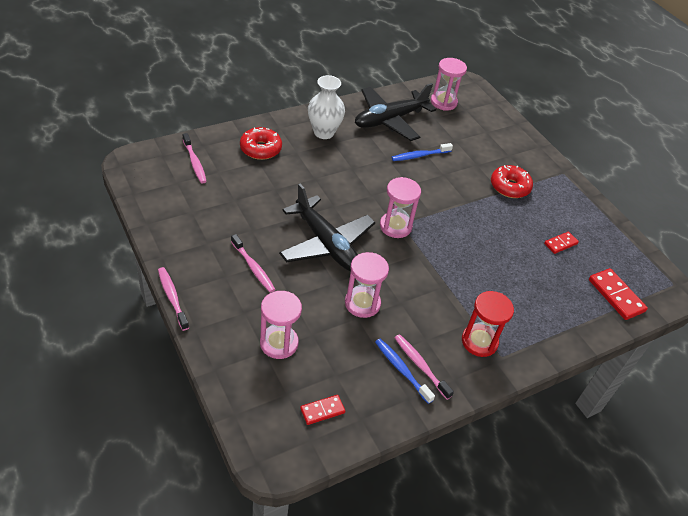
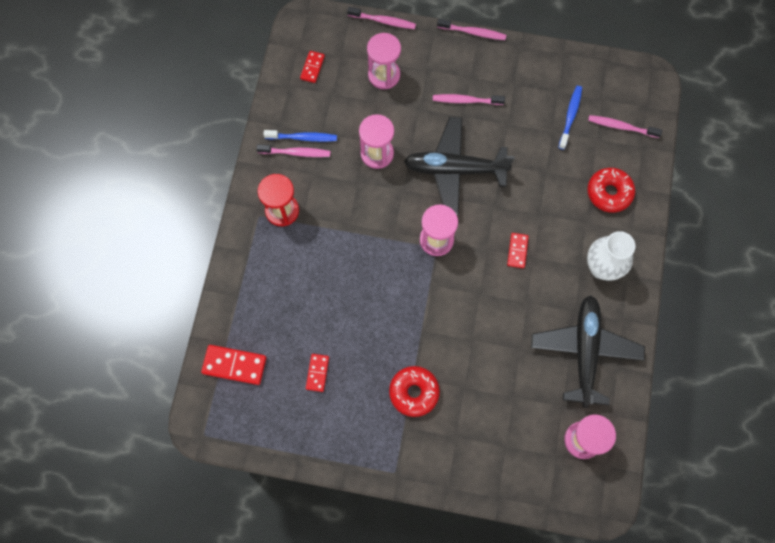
camera: 135 degrees right, 25 degrees up
(215, 380) = (383, 21): none -> pink toothbrush
(356, 178) = (517, 251): none -> red domino
(420, 155) = (512, 338): blue toothbrush -> blue toothbrush (570, 116)

